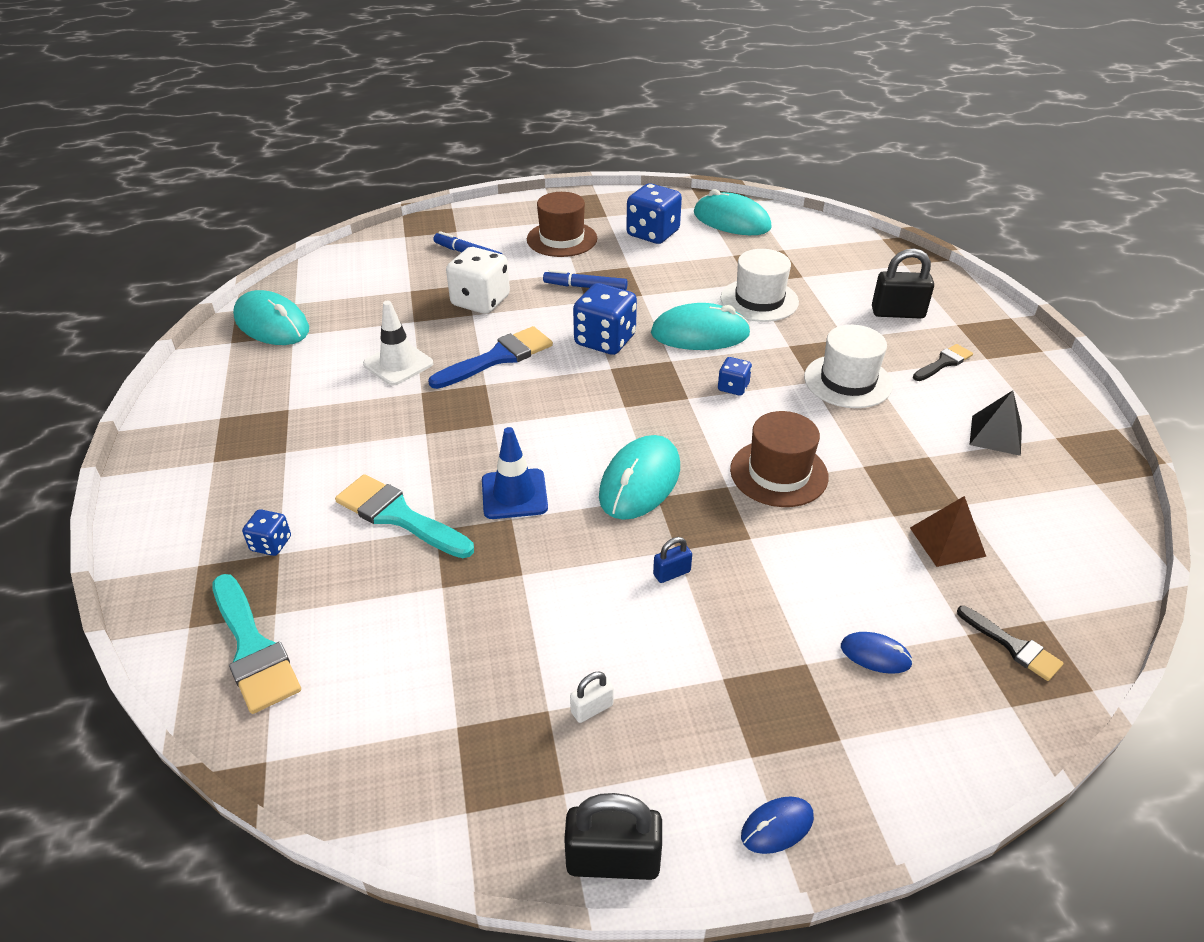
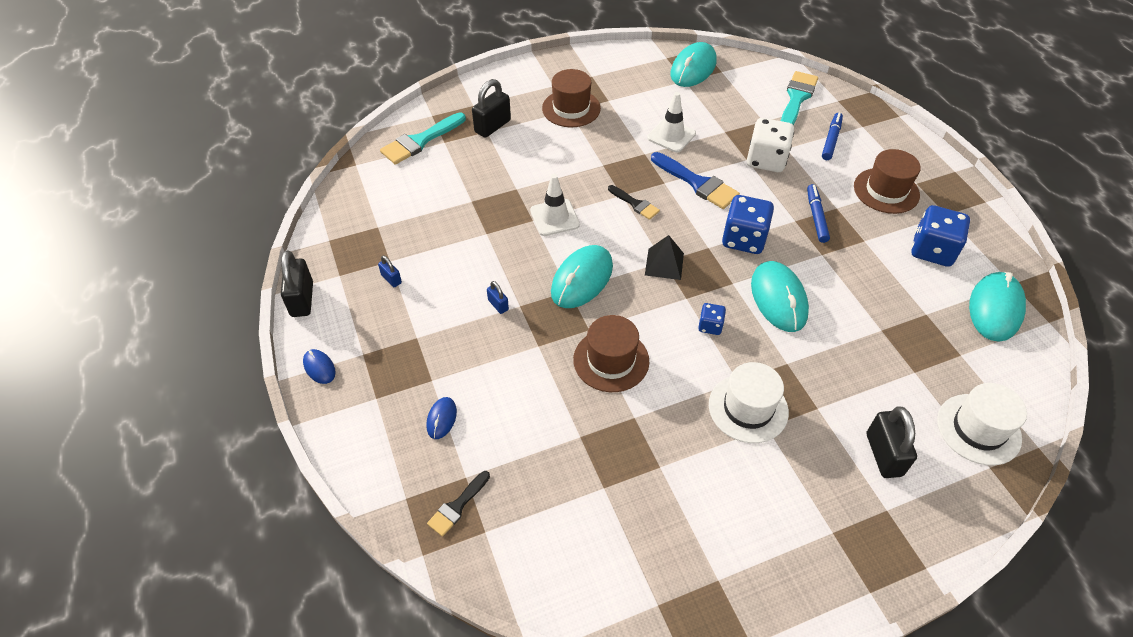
camera: 80 degrees right, 10 degrees up
(271, 544) = (492, 126): blue dice -> black padlock
(282, 448) = (571, 108): none -> brown hat
(398, 516) = (524, 170): turquoise brush -> turquoise brush (797, 98)
(514, 494) = (554, 217): blue traffic cone -> white traffic cone
(592, 708) = (391, 279): white padlock -> blue padlock
(640, 481) = (582, 279): turquoise mouse -> turquoise mouse turned 75 degrees counterclockwise
(759, 300) = (853, 338): white hat -> white hat (978, 429)
(944, 363) = (808, 490): black brush -> black brush (635, 204)
(947, 542) = (557, 472): brown pyramid -> none
(995, 435) = (705, 525): black pyramid -> black pyramid (664, 264)

